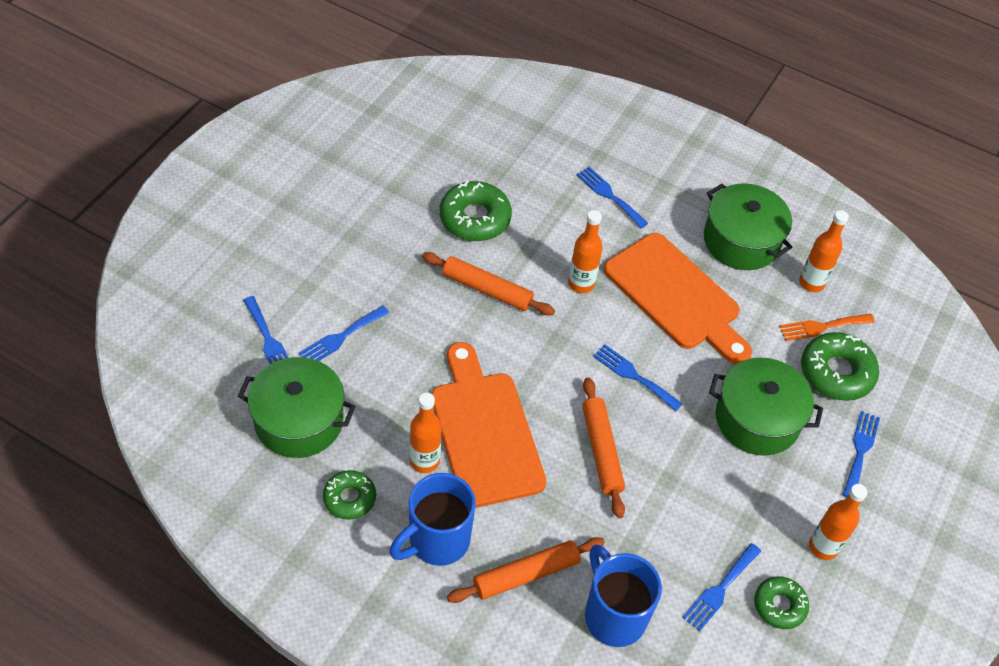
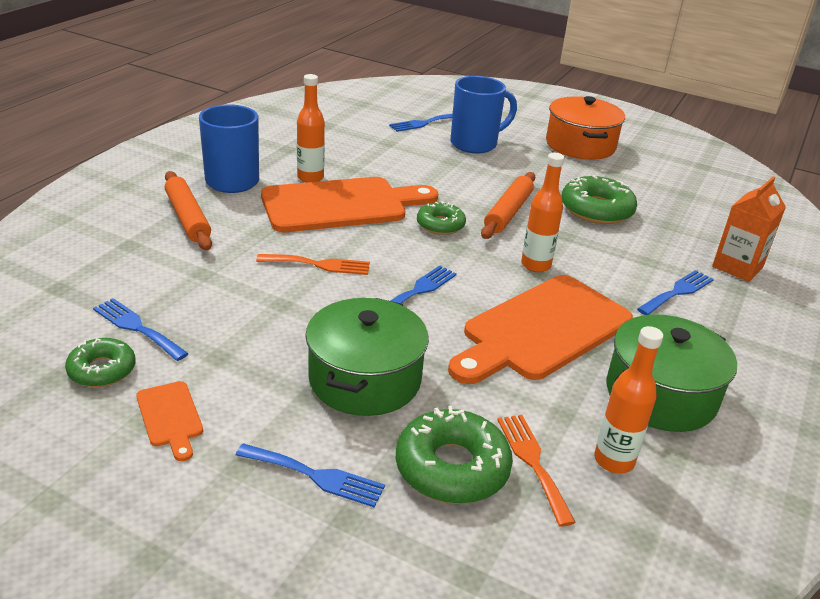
camera: 90 degrees right, 20 degrees down
(299, 421) = (349, 132): green pot -> none
(327, 200) = (580, 145): none -> orange pot
(341, 337) = (434, 148): blue fork -> none
(349, 498) = (276, 148): green donut -> green donut (440, 225)
(565, 145) = (737, 267): none -> orange carton
(601, 451) = (319, 265): orange rolling pin -> orange fork
(613, 615) = (131, 259): blue mug -> blue mug (475, 144)
(823, 547) = (170, 417): orange bottle -> orange cutting board

